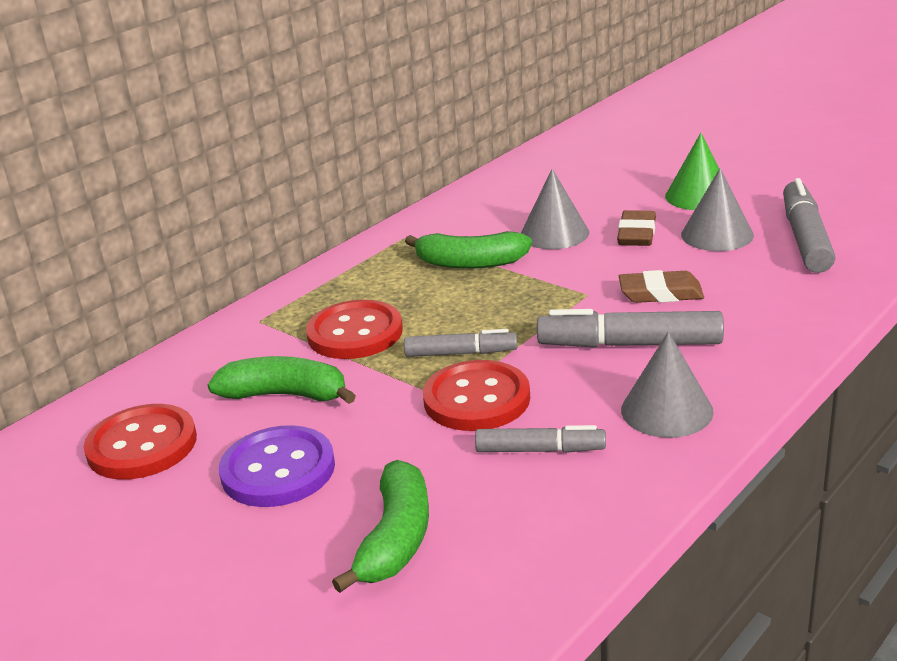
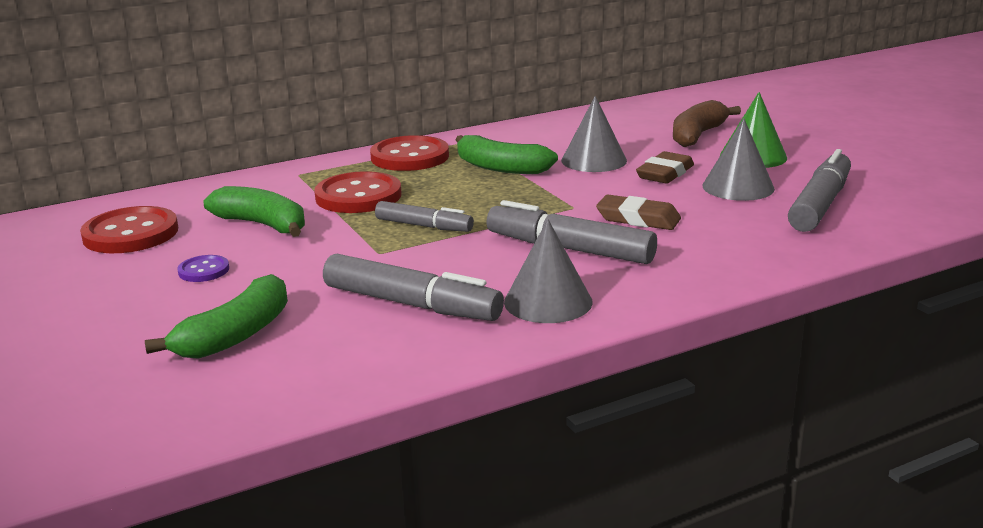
camera: 20 degrees right, 5 degrees down
(278, 470) = (204, 270): purple button -> purple button, size x0.50
(476, 399) = (401, 259): red button -> red button (410, 157)
(540, 450) = (411, 304): grey marker -> grey marker, size x1.60
(625, 182) = (697, 135): none -> brown banana

